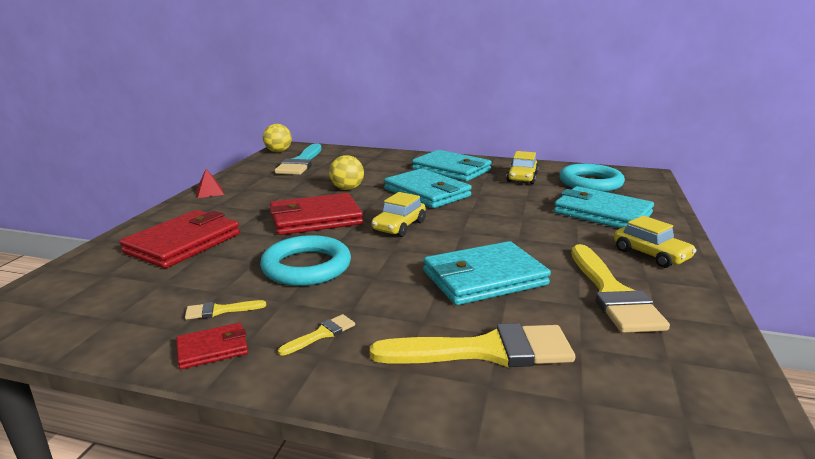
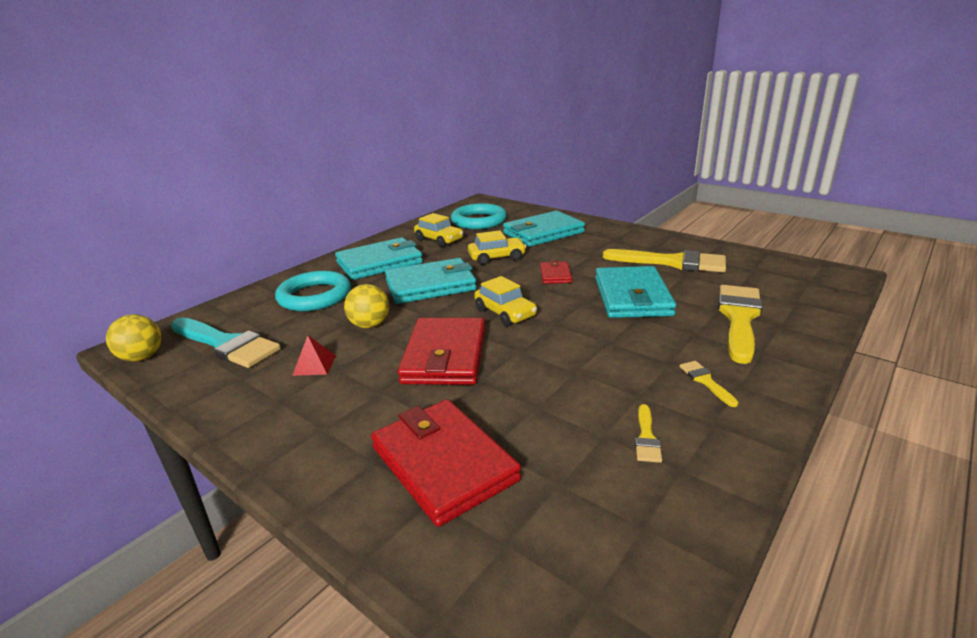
camera: 65 degrees left, 5 degrees up
(209, 192) = (255, 434): red pyramid -> red pyramid (314, 365)
(213, 349) = (722, 445): red wallet -> red wallet (555, 275)
(306, 266) = (569, 375): turquoise ring -> turquoise ring (314, 296)
(651, 254) = (622, 237): yellow car -> yellow car (497, 257)

